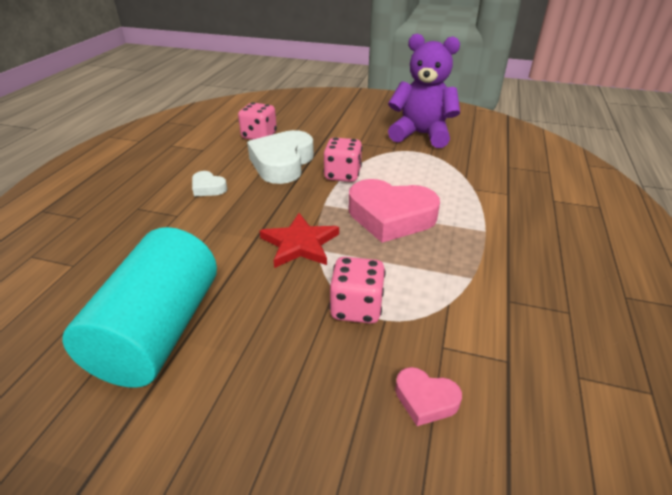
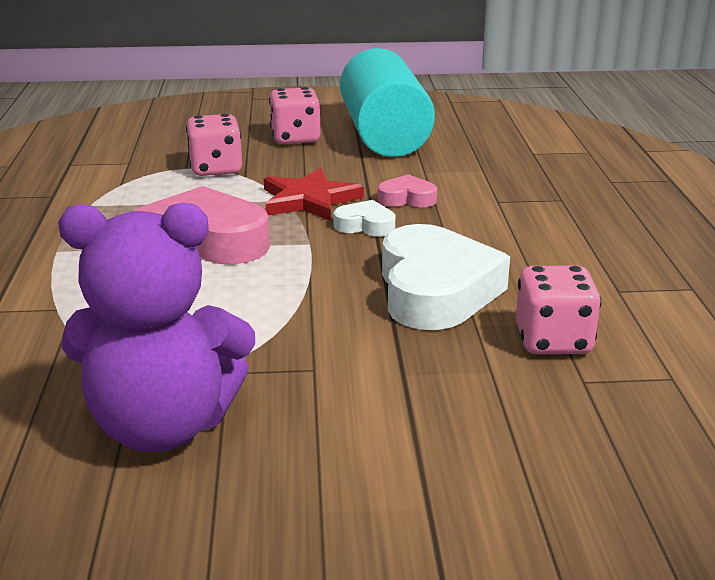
camera: 160 degrees right, 10 degrees down
(208, 188) = (506, 234): white heart -> white heart (365, 225)
(342, 175) = (307, 289): pink dice -> pink dice (295, 138)
(425, 399) = (144, 141): pink heart -> pink heart (407, 198)

